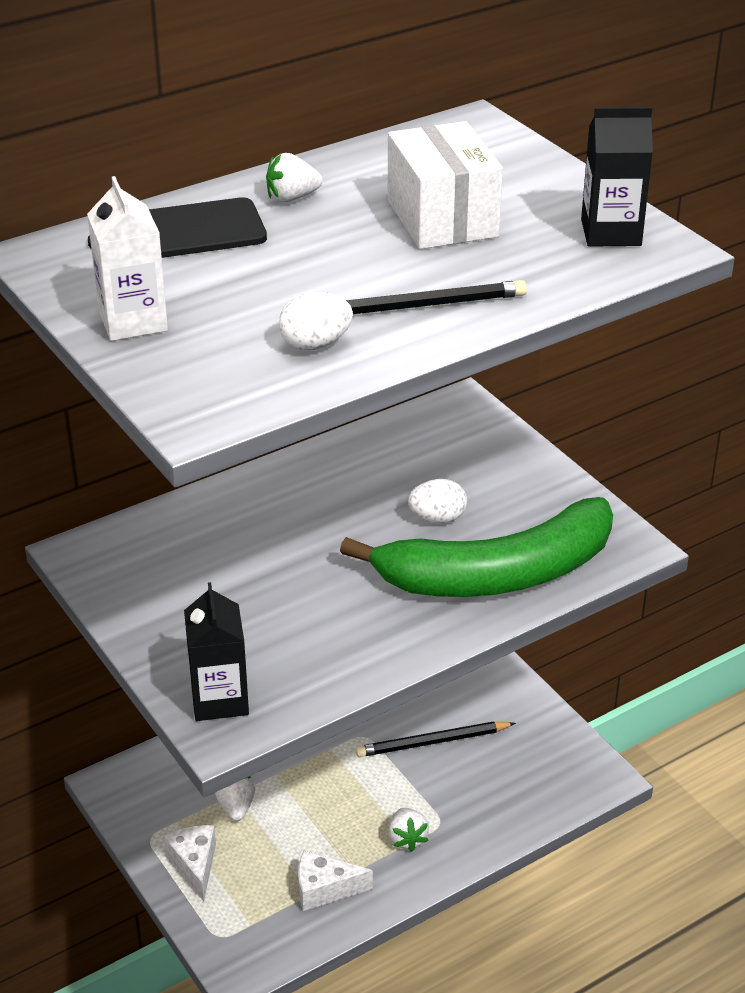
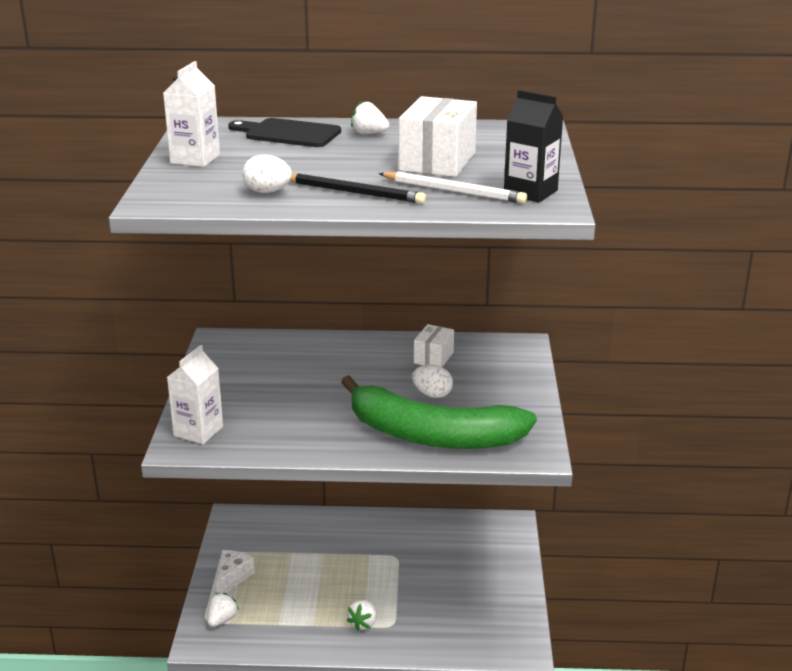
camera: 35 degrees right, 10 degrees down
(219, 699) = (198, 431): black carton -> white carton
(236, 808) = (284, 560): white strawberry -> white strawberry (222, 619)
(324, 889) = (288, 626): white cheese -> none
(382, 466) = (433, 358): none -> white box
(432, 742) = (433, 579): black pencil -> none
(528, 261) = (454, 191): none -> white pencil

